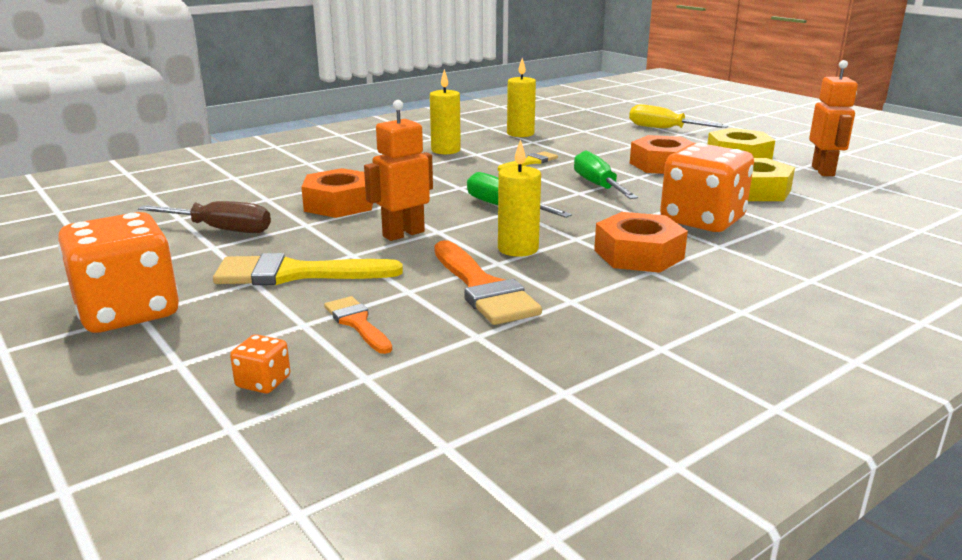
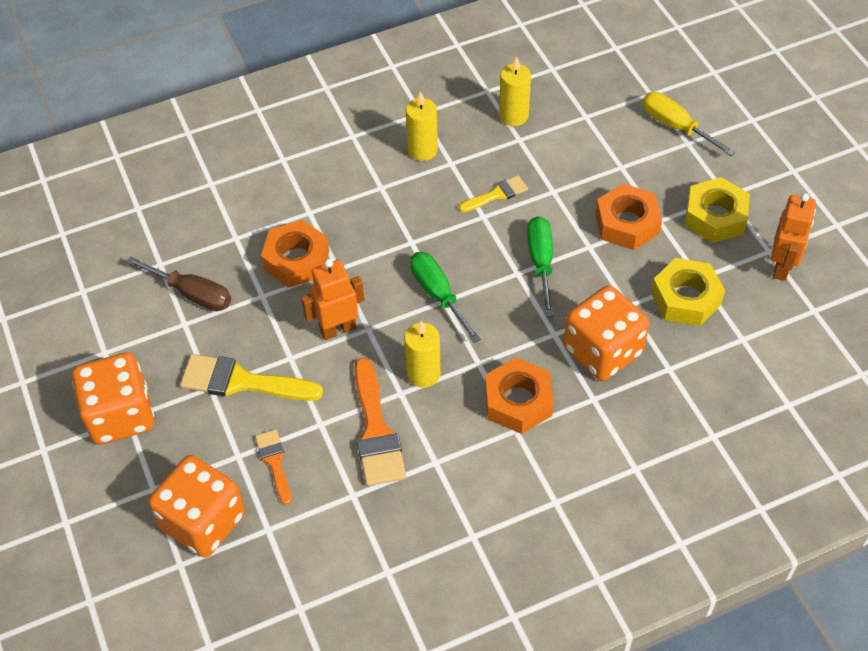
camera: 15 degrees right, 30 degrees up
(263, 382) = (203, 521): orange dice -> orange dice, size x2.44

